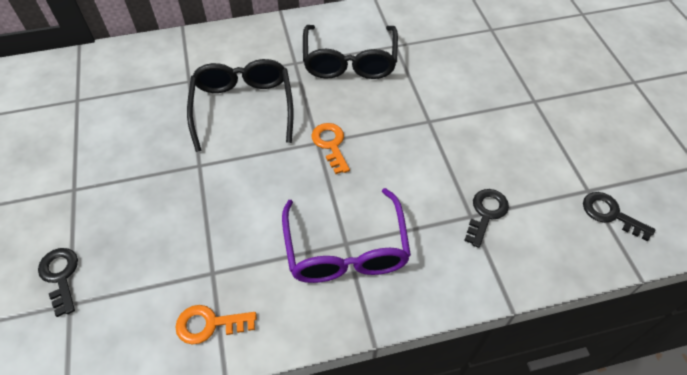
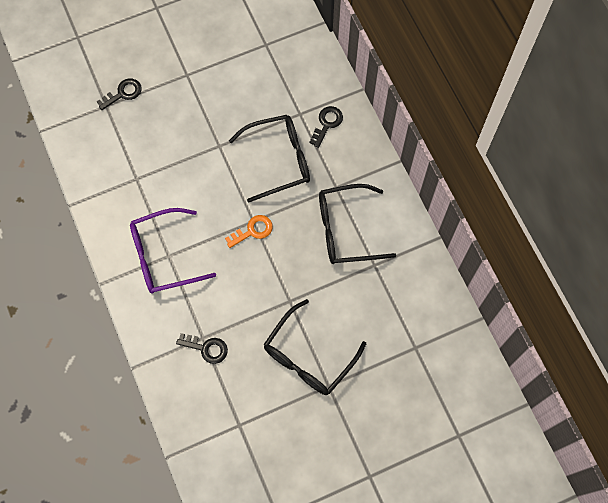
camera: 80 degrees right, 15 degrees up
(209, 324) = (102, 186): orange key -> none
(499, 113) = (309, 356): none -> black glasses
(610, 214) = (219, 440): black key -> black key (327, 124)

